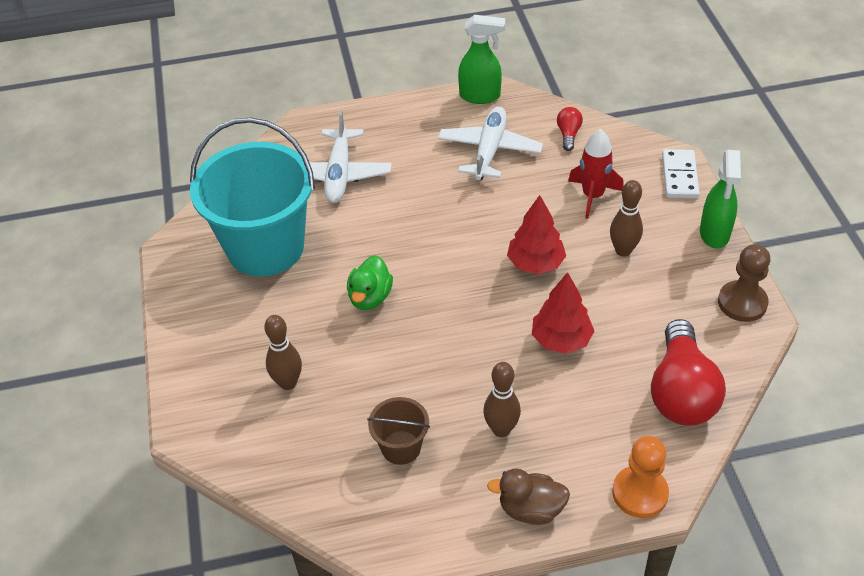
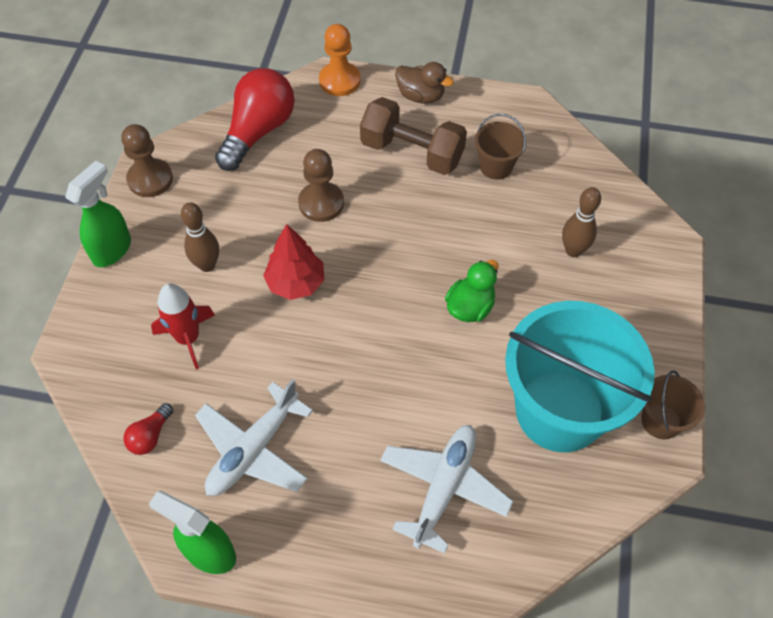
camera: 160 degrees left, 10 degrees up
(179, 267) = (661, 421): none -> brown bucket
(501, 429) = (412, 152): brown bowling pin -> brown dumbbell
(561, 340) = (321, 203): red tree -> brown pawn
(680, 176) = (84, 327): white domino -> none

